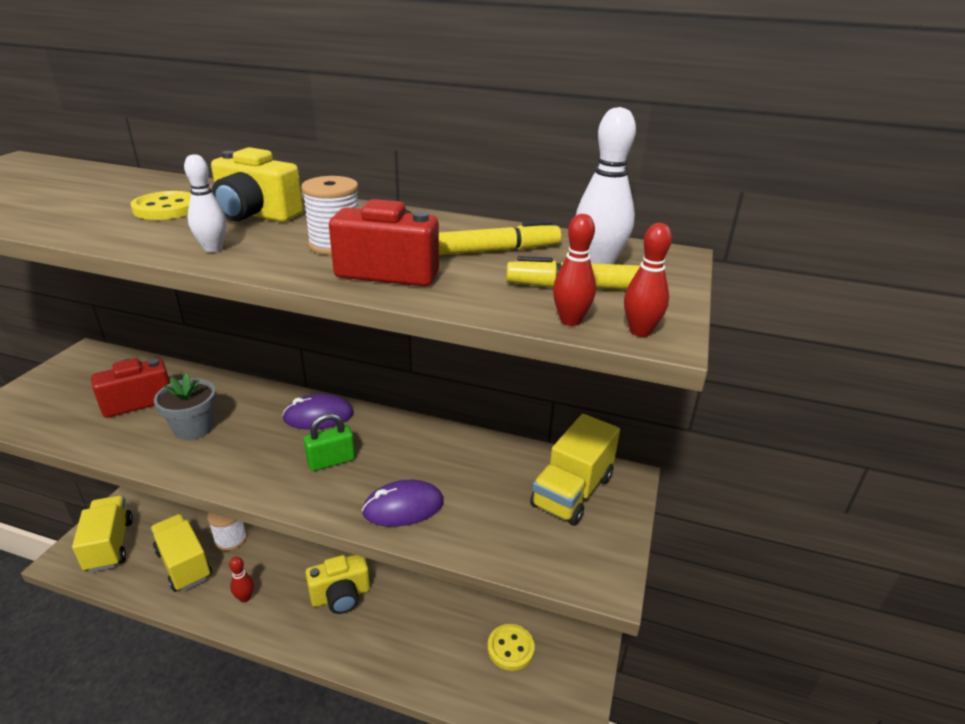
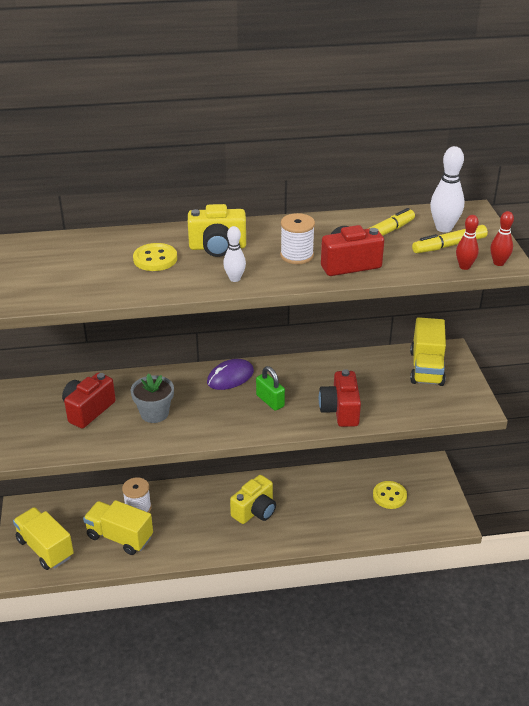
camera: 25 degrees left, 5 degrees up
(245, 597) = (188, 538): red bowling pin -> none
(331, 461) = (270, 401): green padlock -> green padlock turned 75 degrees counterclockwise
(403, 507) = (340, 410): purple mouse -> red camera

